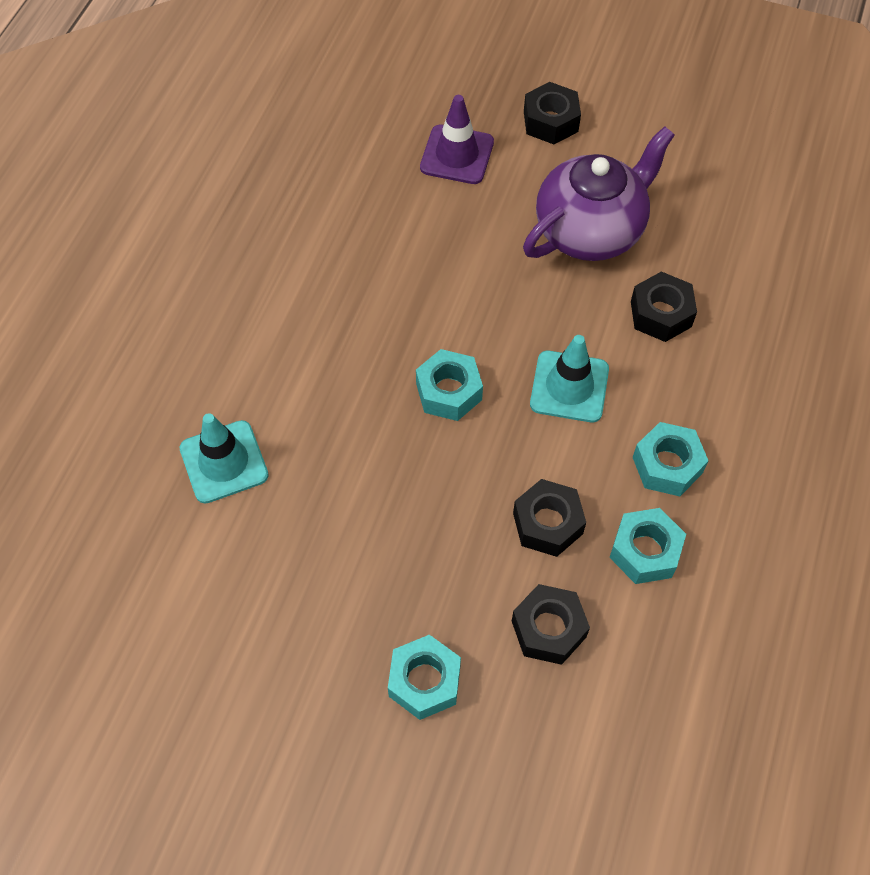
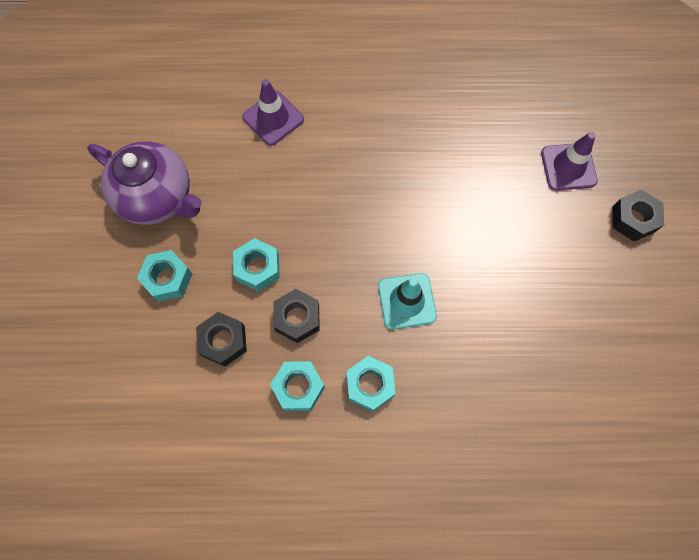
camera: 70 degrees right, 10 degrees up
(224, 462) = (273, 118): turquoise traffic cone -> purple traffic cone
(449, 392) = (372, 226): turquoise nut -> turquoise nut (258, 268)
(590, 230) = (546, 277): purple teapot -> purple teapot (157, 197)
(661, 314) = (495, 347): black nut -> none

